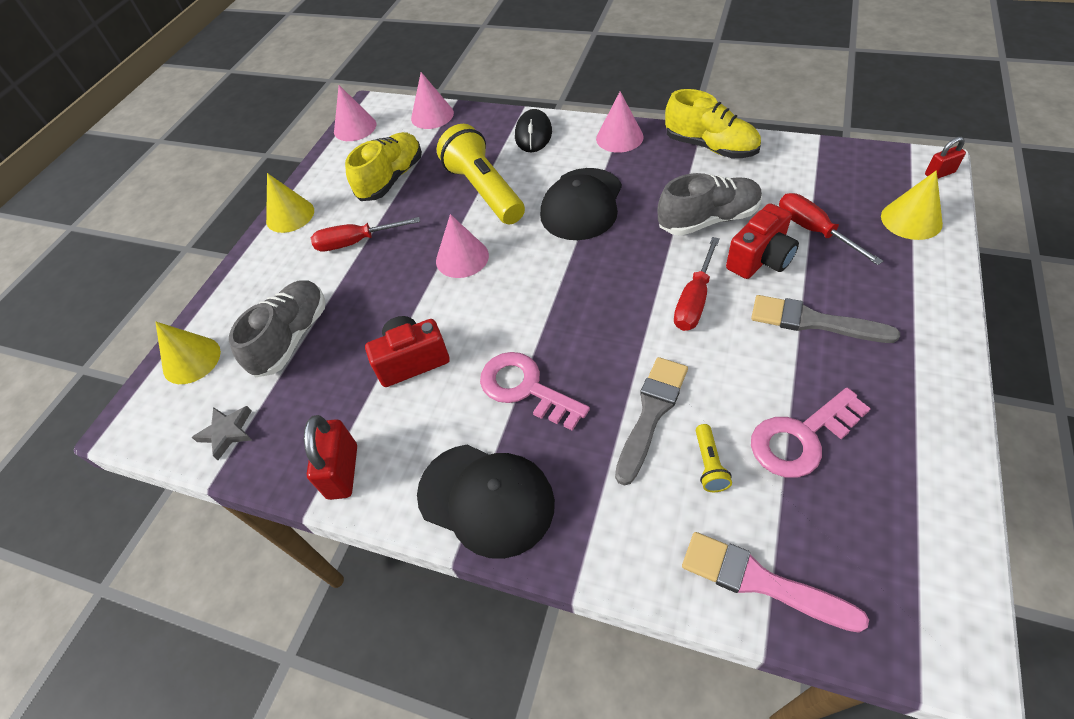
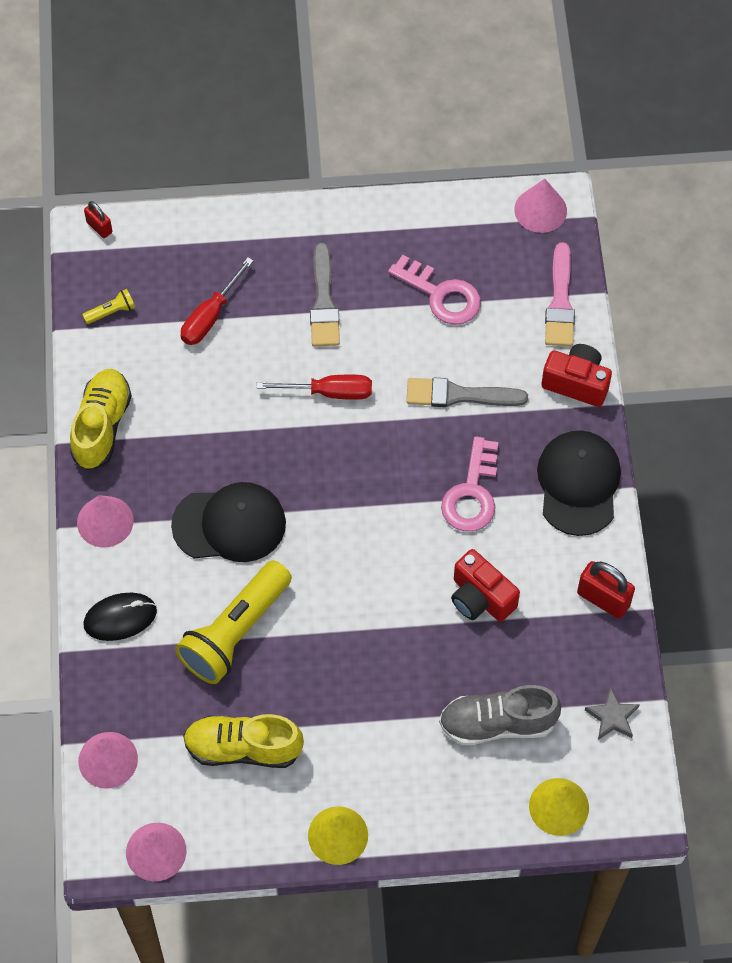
camera: 120 degrees left, 10 degrees up
(342, 471) = (603, 599): red padlock -> red padlock turned 60 degrees clockwise
(356, 242) = (355, 732): red screwdriver -> none
(462, 258) = (342, 611): pink cone -> pink cone (540, 210)
(708, 220) = (220, 404): grey shoe -> none
(709, 465) = (488, 347): yellow flashlight -> yellow flashlight (111, 312)
(760, 259) = (262, 351): red camera -> red camera (576, 383)
(911, 220) = (174, 245): yellow cone -> none

